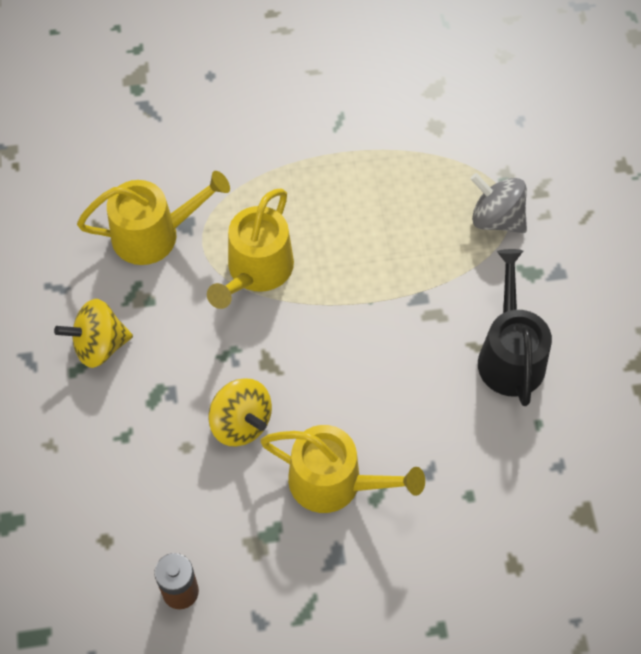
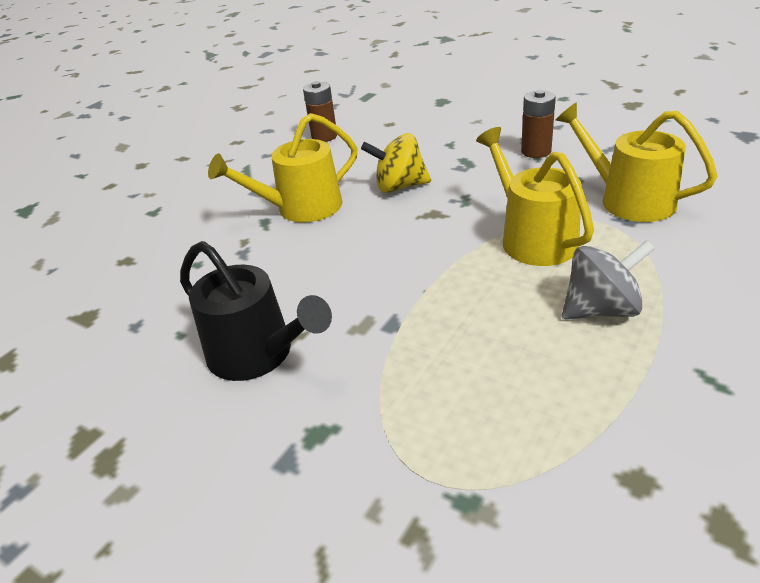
camera: 135 degrees right, 25 degrees down
(99, 345) = (536, 151): yellow spinning top -> brown battery
(154, 234) = (628, 200): yellow watering can -> yellow watering can turned 105 degrees clockwise
(496, 218) = (421, 450): grey spinning top -> grey spinning top (601, 309)

